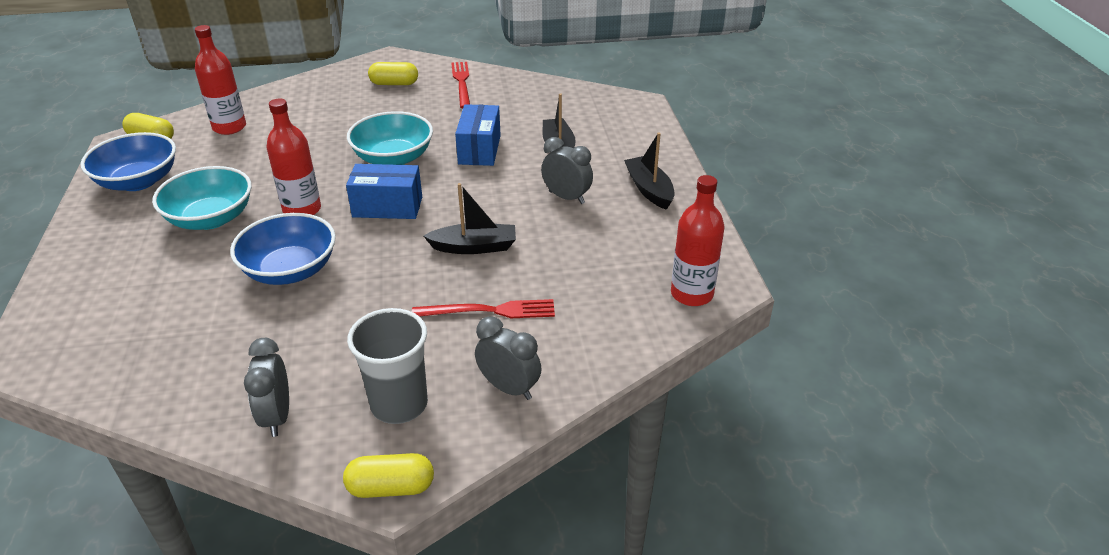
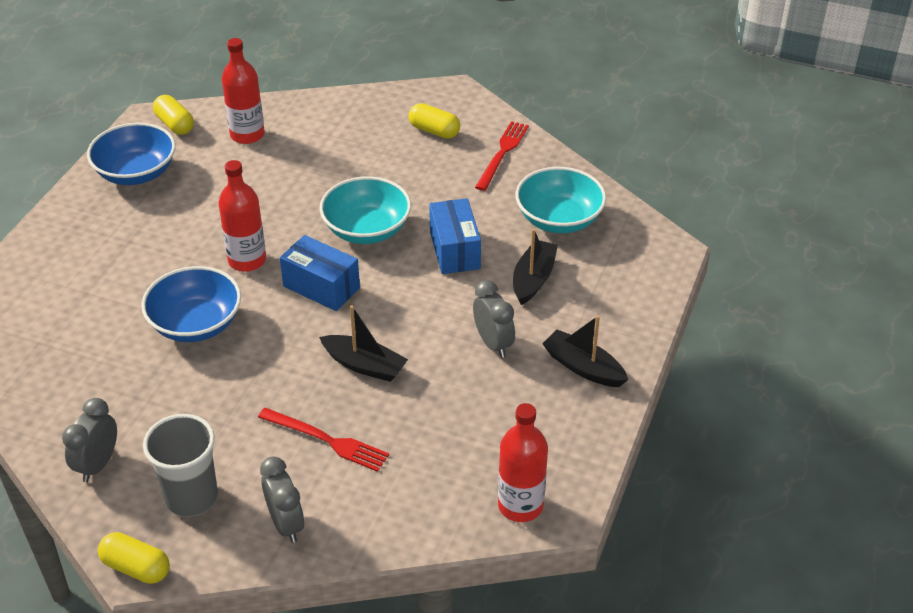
camera: 30 degrees right, 5 degrees up
(211, 218) = (168, 239): turquoise bowl -> turquoise bowl (559, 219)
(479, 149) = (455, 250): blue box -> blue box turned 45 degrees counterclockwise
(649, 189) = (583, 367): black boat -> black boat turned 60 degrees counterclockwise

